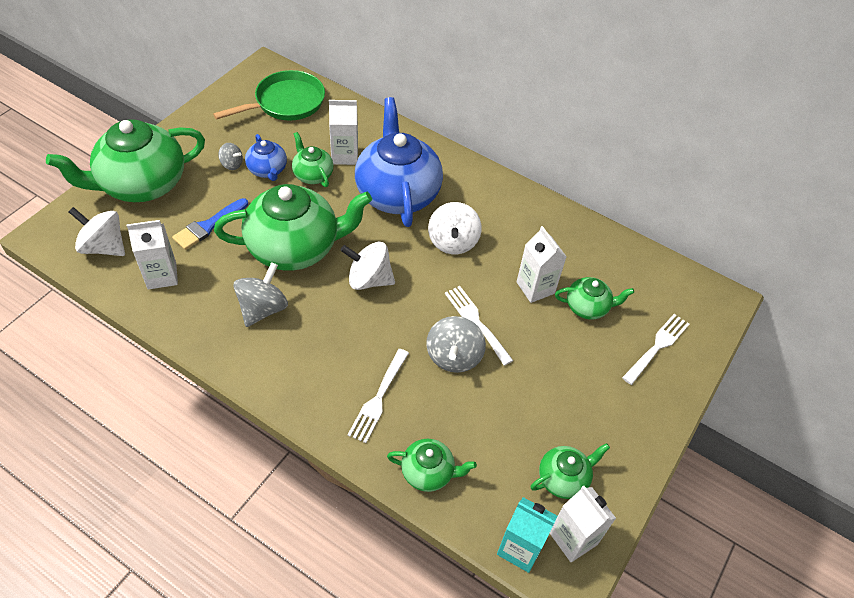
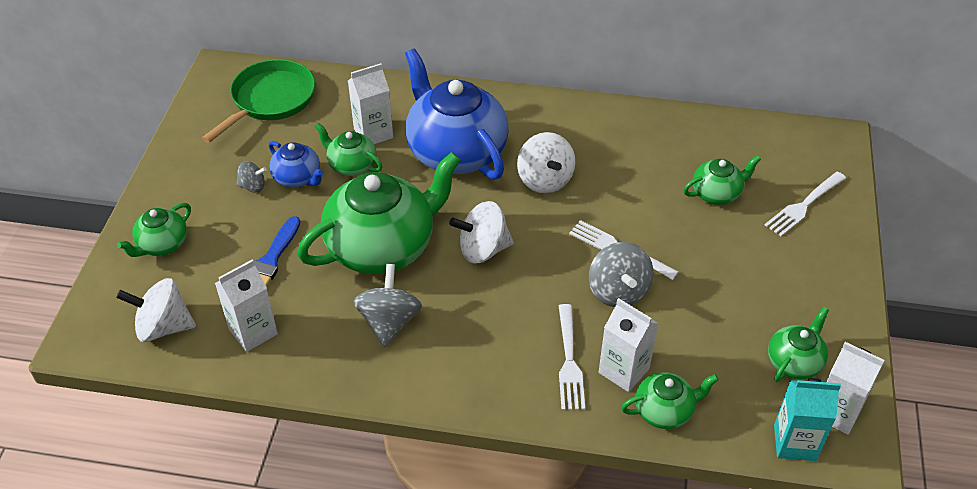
camera: 20 degrees left, 5 degrees down
(142, 185) = (162, 245): green teapot -> green teapot, size x0.48
(535, 288) = (655, 194): white carton -> white carton (624, 370)
(657, 346) = (803, 205): white fork -> white fork turned 150 degrees counterclockwise

